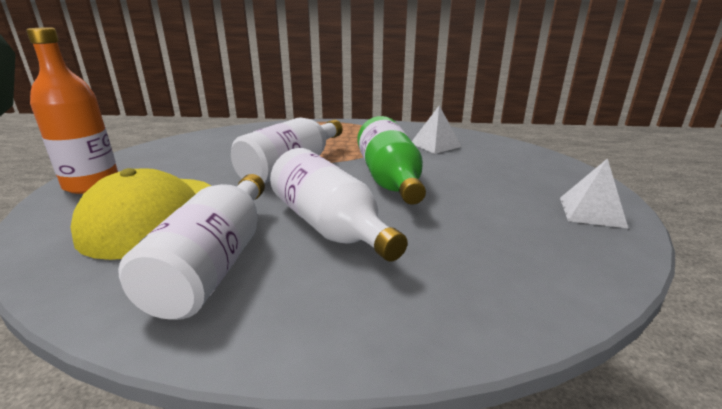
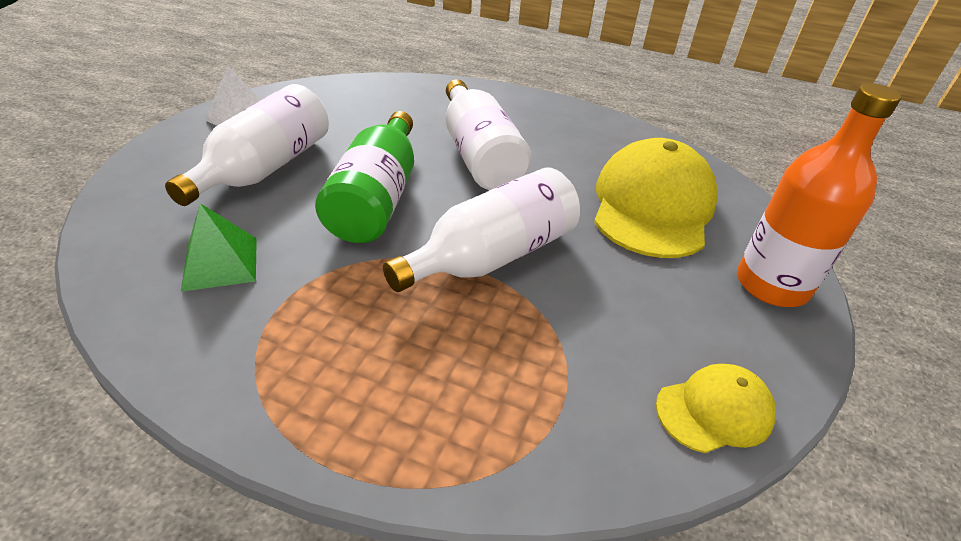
camera: 165 degrees left, 15 degrees up
(178, 143) = (714, 411): none -> yellow cap
(215, 263) = (576, 146): white bottle -> white bottle (264, 168)
(435, 145) = (220, 263): white pyramid -> green pyramid

